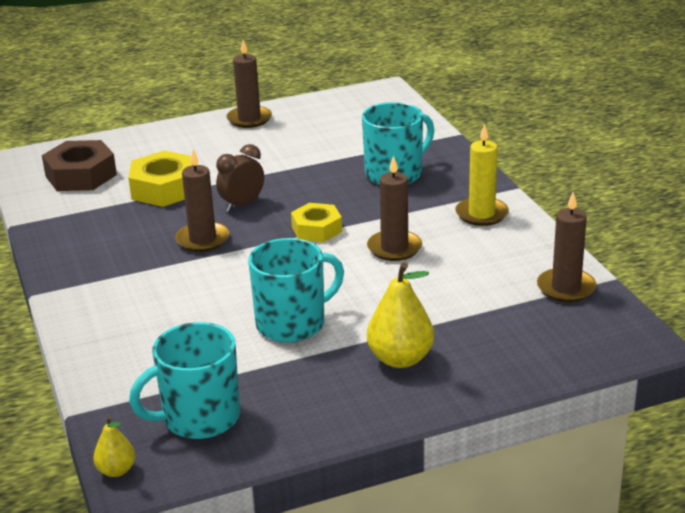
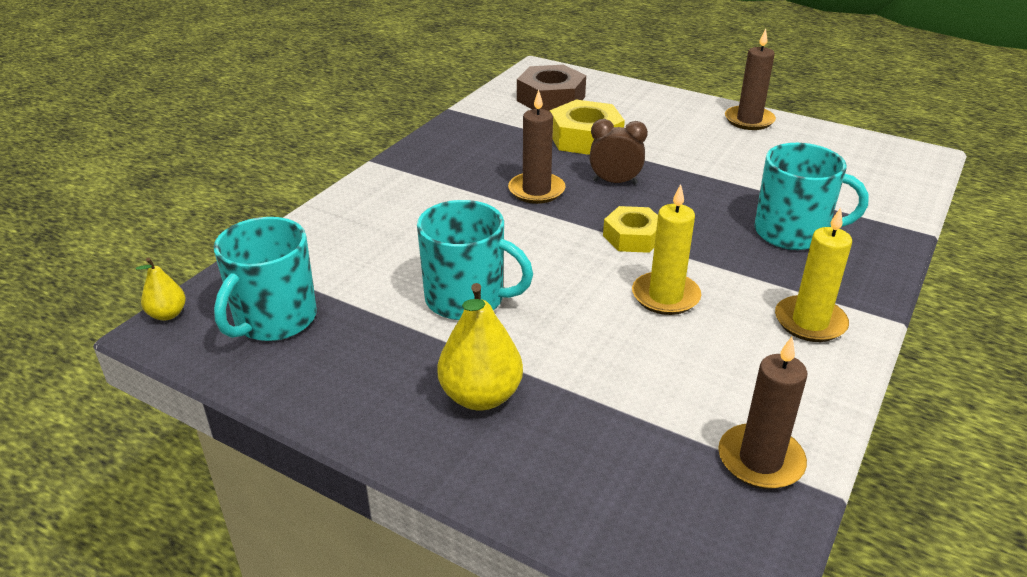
camera: 50 degrees right, 5 degrees up
(199, 418) = (274, 320): turquoise mug -> turquoise mug turned 90 degrees counterclockwise
(394, 248) = (665, 296): brown candle -> yellow candle

